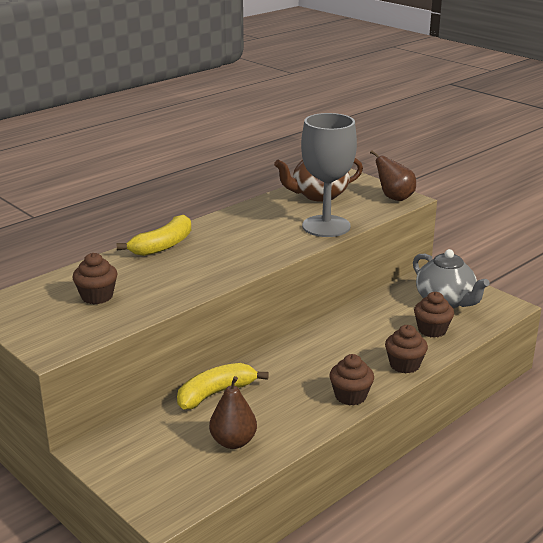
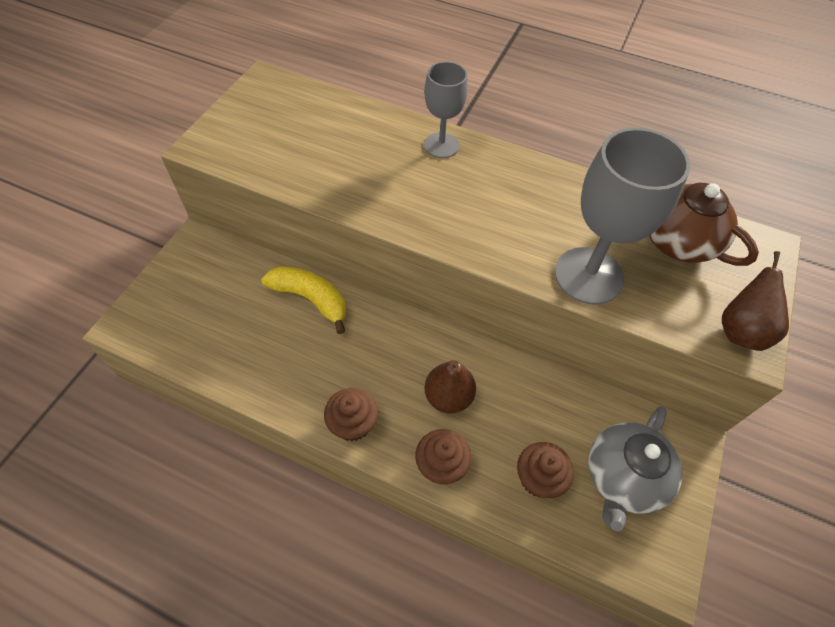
camera: 65 degrees right, 30 degrees up
(97, 296) = (310, 138): brown cupcake -> none
(163, 245) = (441, 145): yellow banana -> grey goblet
(233, 442) = (238, 342): brown pear -> brown pear (448, 397)

